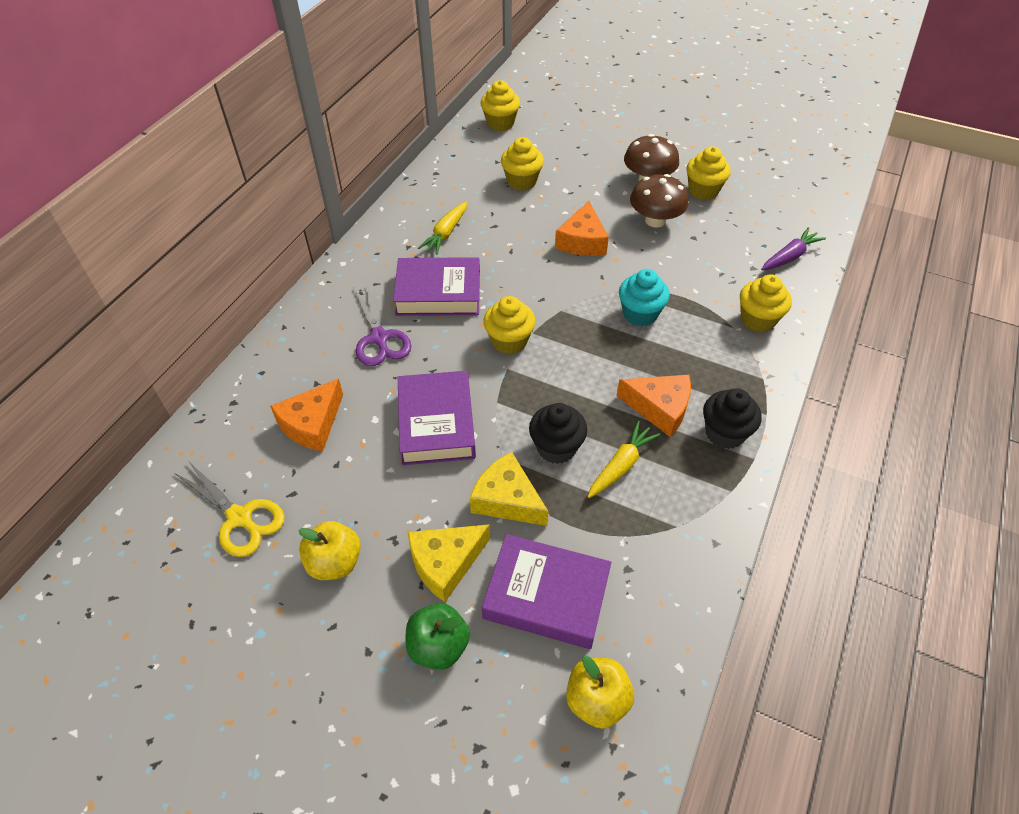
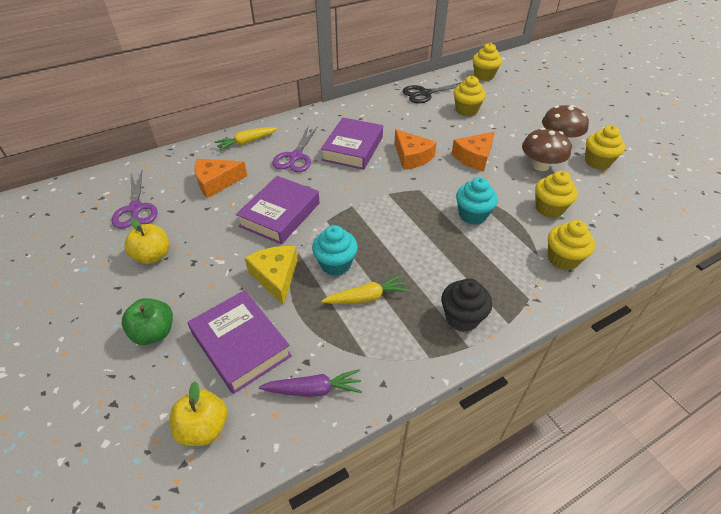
camera: 35 degrees right, 5 degrees down
(240, 518) = (135, 209): yellow scissors -> purple scissors
(438, 293) = (353, 148): purple book -> purple book turned 75 degrees clockwise
(445, 563) = (205, 291): yellow cheese -> none
(446, 233) = (389, 120): yellow carrot -> yellow carrot (246, 142)
(454, 177) = (425, 93): none -> black scissors
(509, 341) = (368, 192): yellow cupcake -> yellow cupcake (549, 208)
(556, 447) = (335, 264): black cupcake -> turquoise cupcake
(659, 408) = (429, 277): orange cheese -> orange cheese (412, 157)
(789, 256) = (632, 230): purple carrot -> purple carrot (313, 389)

